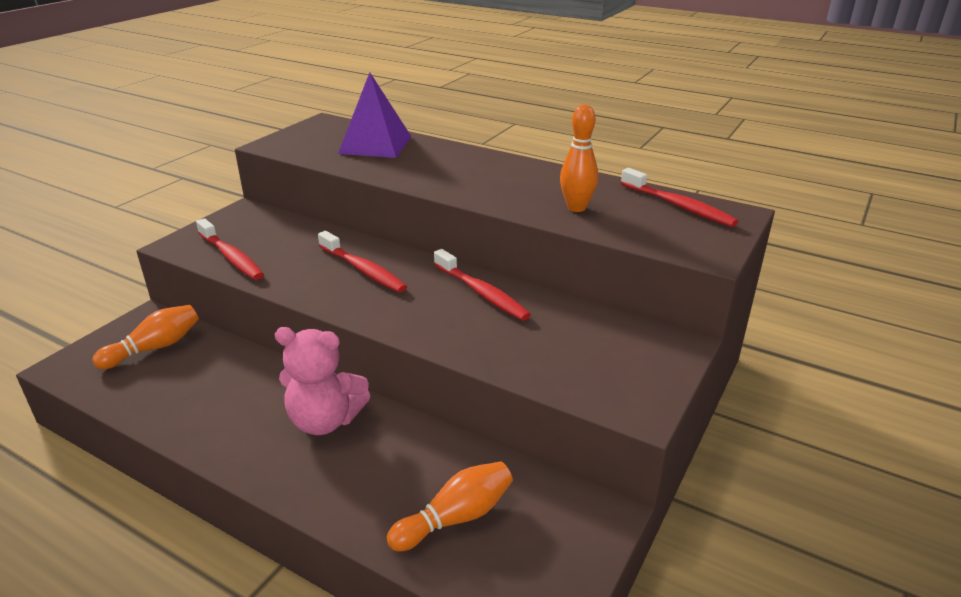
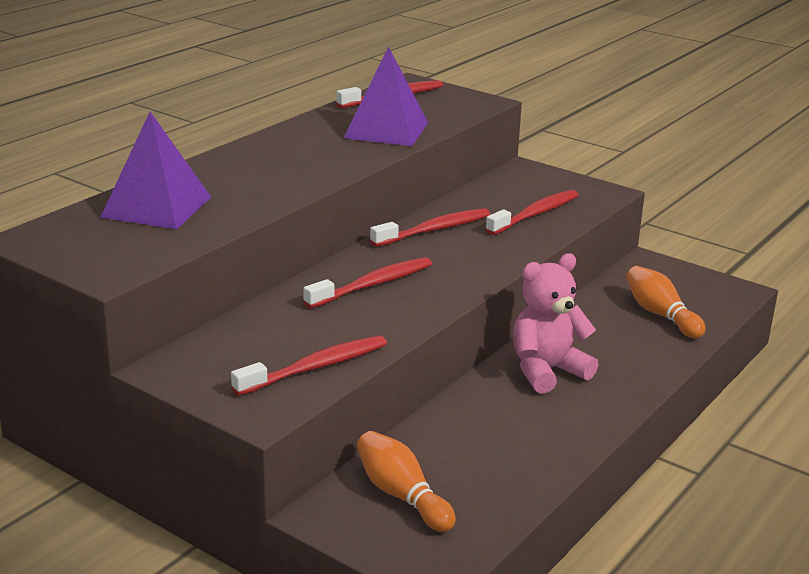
camera: 85 degrees left, 5 degrees down
(325, 420) = (547, 371): pink teddy bear -> pink teddy bear turned 135 degrees counterclockwise
(543, 353) = (535, 214): none -> red toothbrush
(576, 208) = (386, 130): orange bowling pin -> purple pyramid

